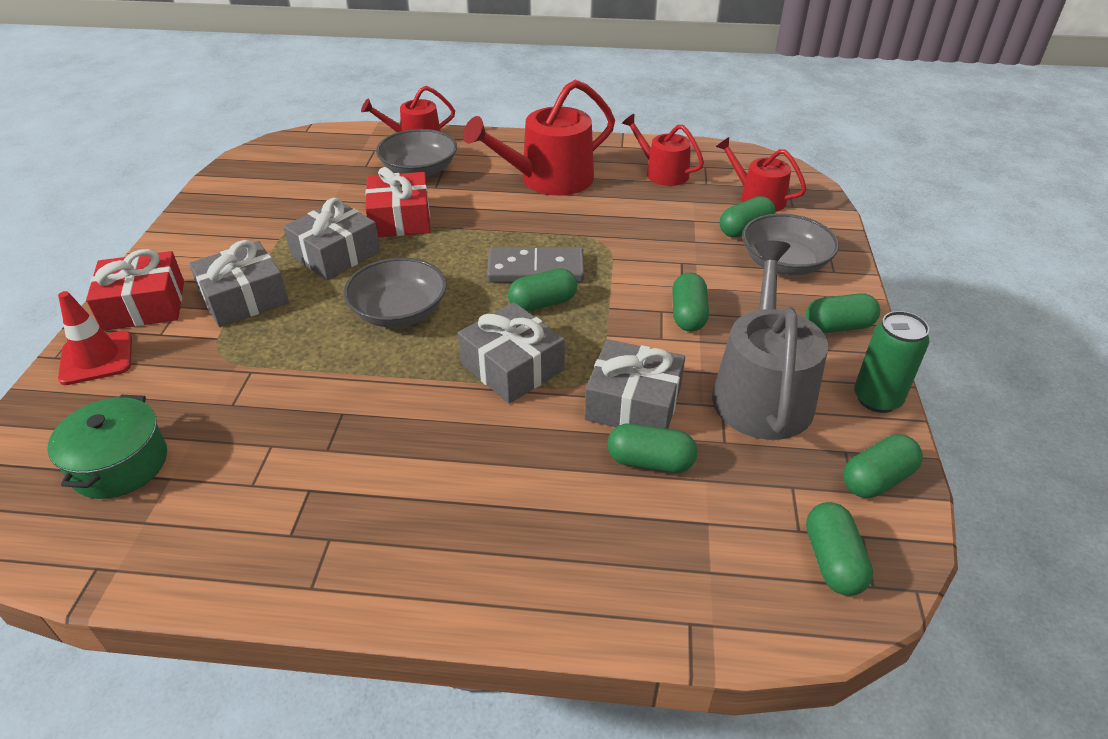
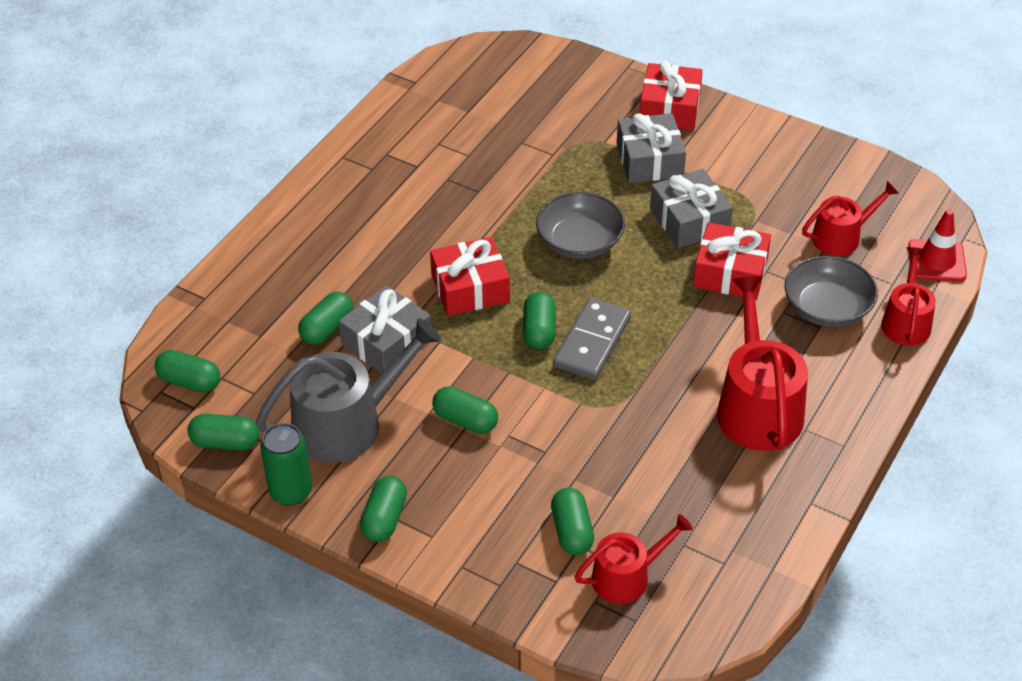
camera: 115 degrees right, 5 degrees up
(96, 358) = (613, 85): red traffic cone -> red traffic cone (936, 261)
(120, 464) = (494, 92): green pot -> none
(512, 367) = (470, 288): grey gift -> red gift
(662, 172) = (726, 514): red watering can -> red watering can (841, 237)
(761, 391) = (347, 423): grey watering can -> grey watering can turned 60 degrees counterclockwise
(784, 263) = (497, 532): grey bowl -> none
(877, 479) = (225, 442): green capsule -> green capsule turned 75 degrees counterclockwise

